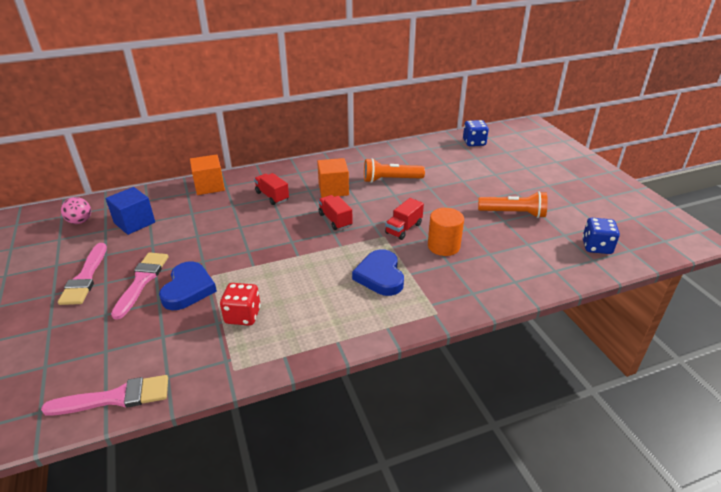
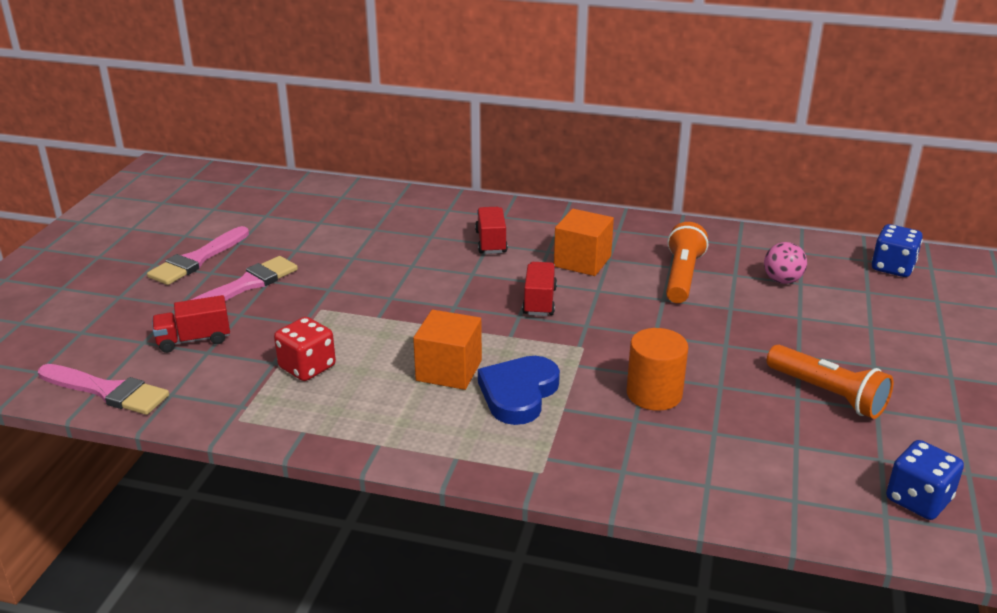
camera: 35 degrees right, 5 degrees down
(80, 221) = (251, 197): pink ball -> pink ball (782, 280)
(134, 222) = (302, 218): blue cube -> none
(188, 289) = (282, 313): blue heart -> none
(209, 186) = (428, 203): orange cube -> orange cube (449, 370)
(390, 180) = (682, 276): orange flashlight -> orange flashlight turned 75 degrees clockwise
(403, 228) = (622, 348): red truck -> red truck (194, 340)

